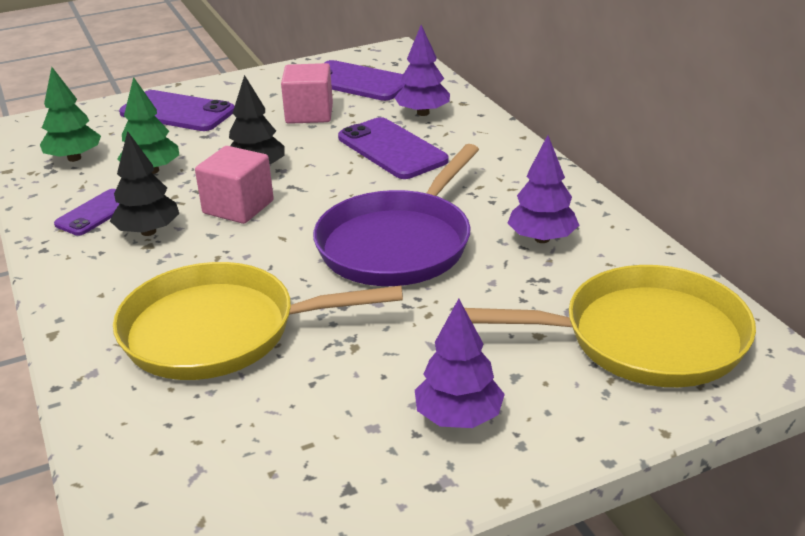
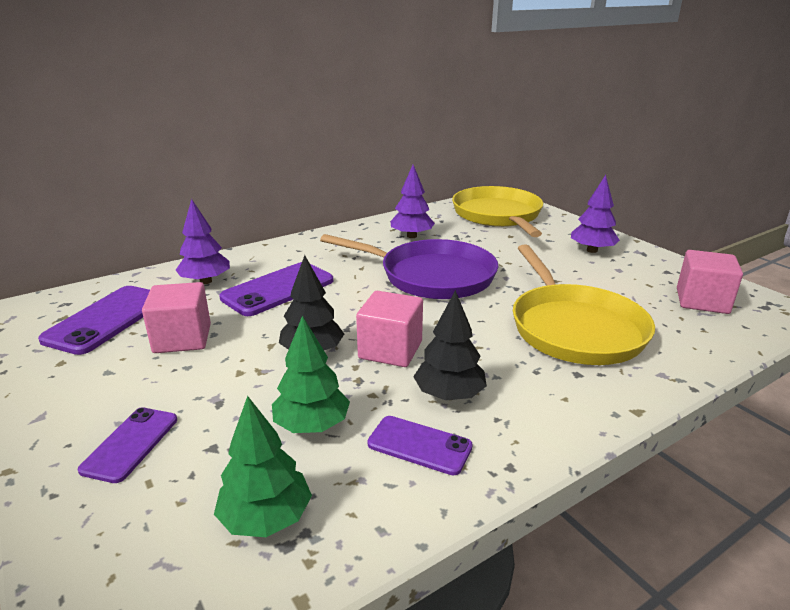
camera: 100 degrees left, 5 degrees down
(177, 112) = (130, 444): purple phone -> purple phone, size x0.61
(230, 486) = (702, 301): none -> pink cube

